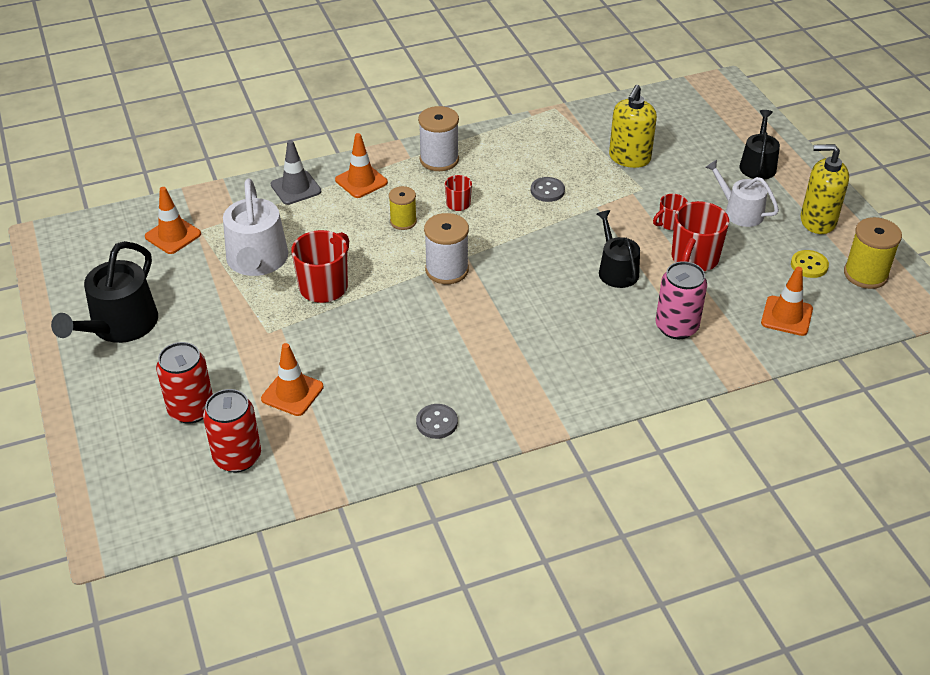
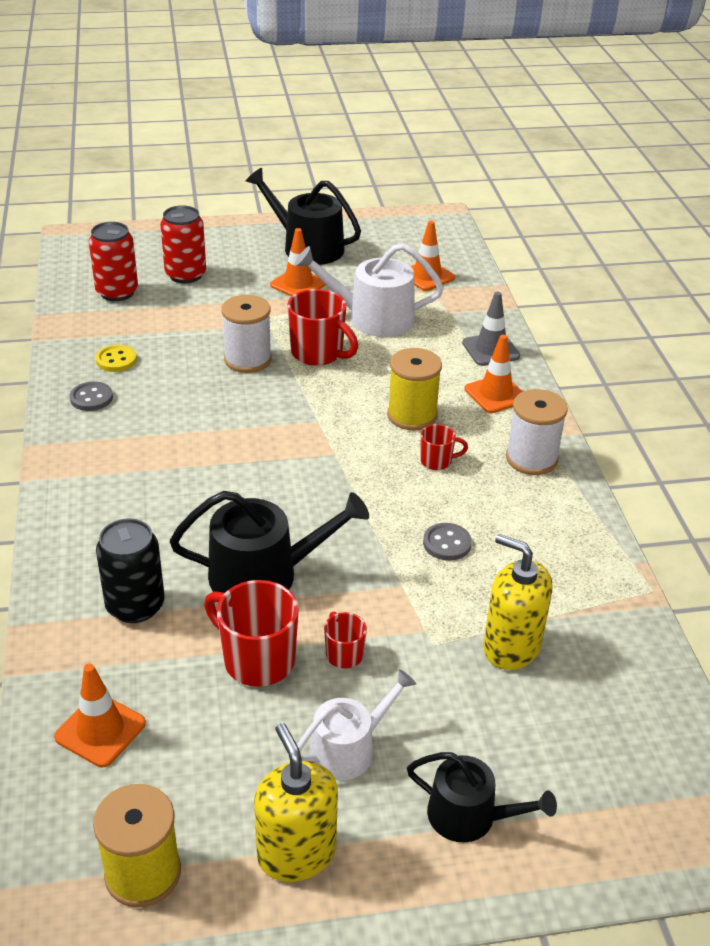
camera: 100 degrees right, 5 degrees down
(292, 393) = (177, 323): orange traffic cone -> orange traffic cone (298, 284)
(403, 221) = (412, 415): yellow spool -> yellow spool, size x1.56
(447, 270) = (315, 435): white spool -> white spool (248, 359)
(616, 270) = (264, 574): black watering can -> black watering can, size x1.56
(676, 327) = (135, 606): pink can -> black can
(809, 265) = (194, 799): yellow button -> yellow button (116, 360)
(817, 221) = (296, 853): yellow soap dispenser -> yellow soap dispenser turned 45 degrees counterclockwise

